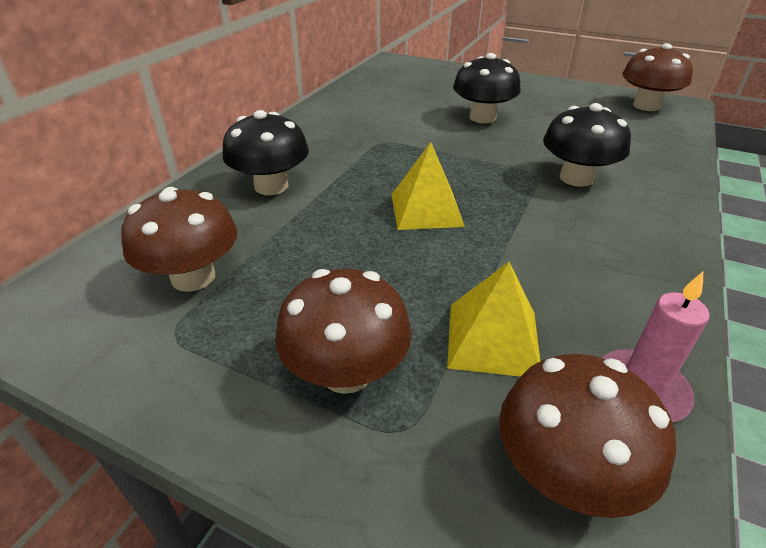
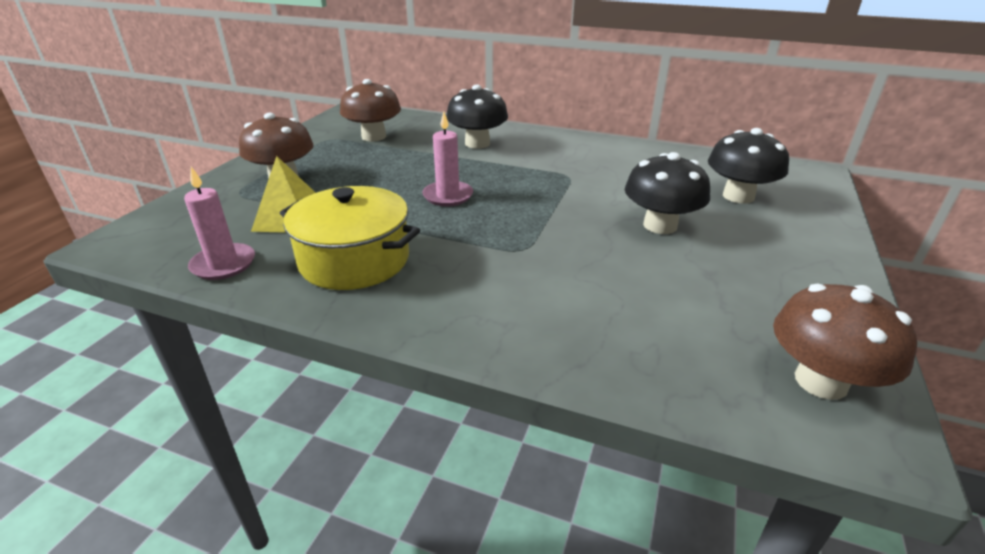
camera: 85 degrees right, 5 degrees down
(426, 209) = (448, 196): yellow pyramid -> pink candle
(565, 473) = (185, 232): brown mushroom -> none
(576, 178) = (519, 273): black mushroom -> black mushroom (738, 196)
(587, 269) = (354, 260): none -> yellow pot

